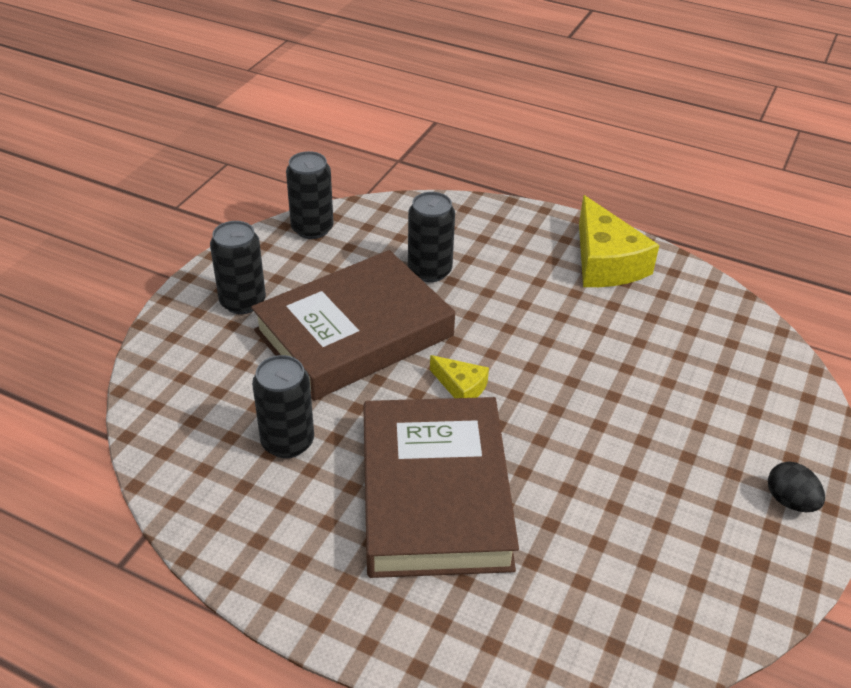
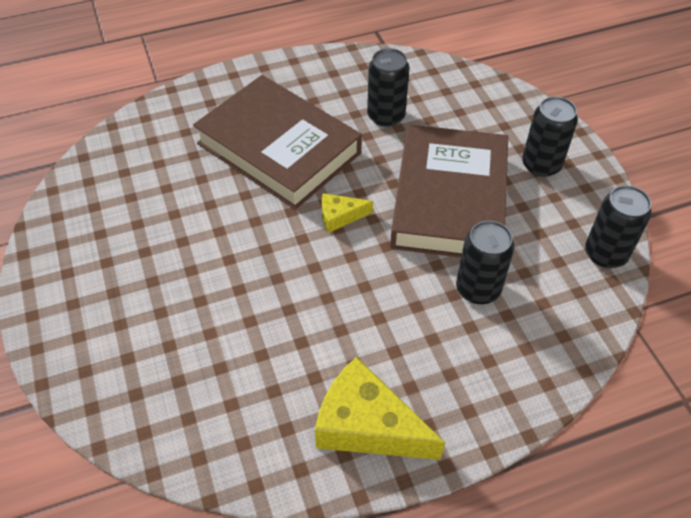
camera: 135 degrees right, 10 degrees up
(790, 501) = (63, 299): black egg -> none

